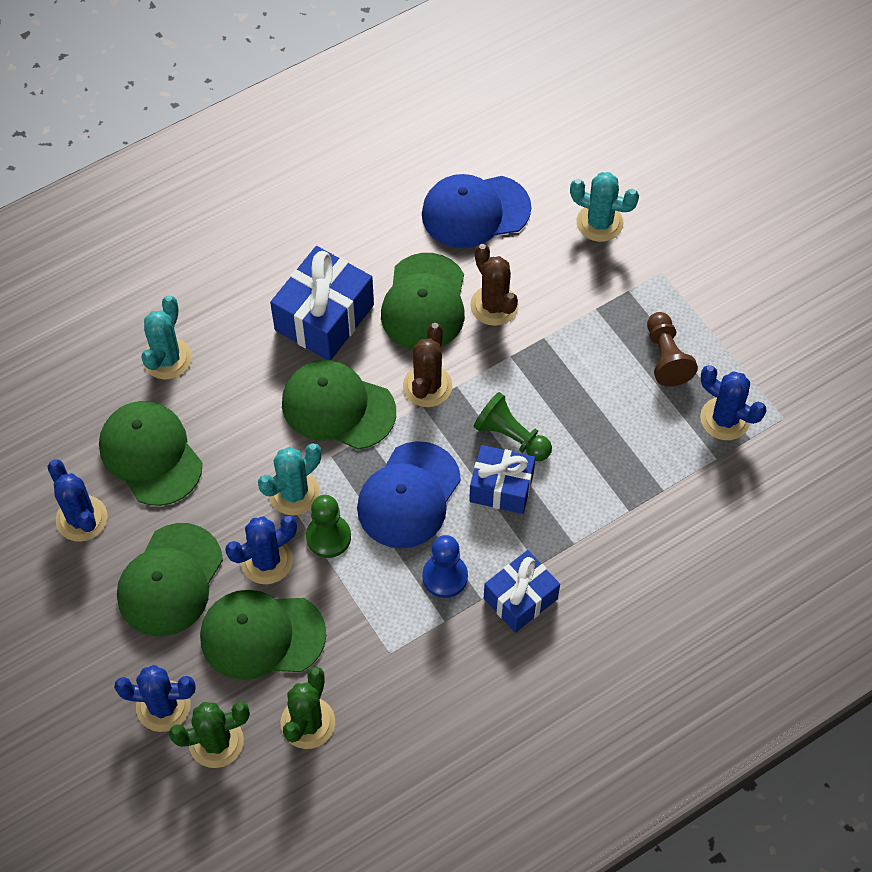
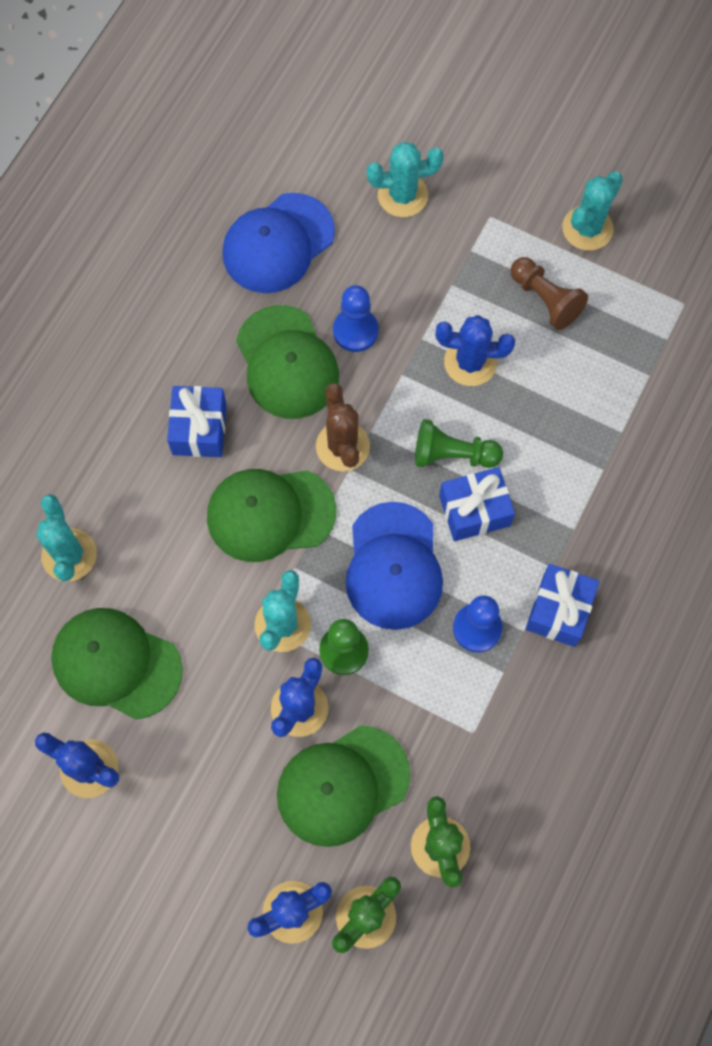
camera: 30 degrees left, 10 degrees up
(170, 580) = (218, 781): green cap -> none
(324, 317) = (199, 429): blue gift -> blue gift, size x0.66
(494, 305) = (355, 331): brown cactus -> blue pawn
(725, 419) = (634, 332): blue cactus -> blue cactus (470, 362)
(738, 320) = (587, 228): none -> turquoise cactus

